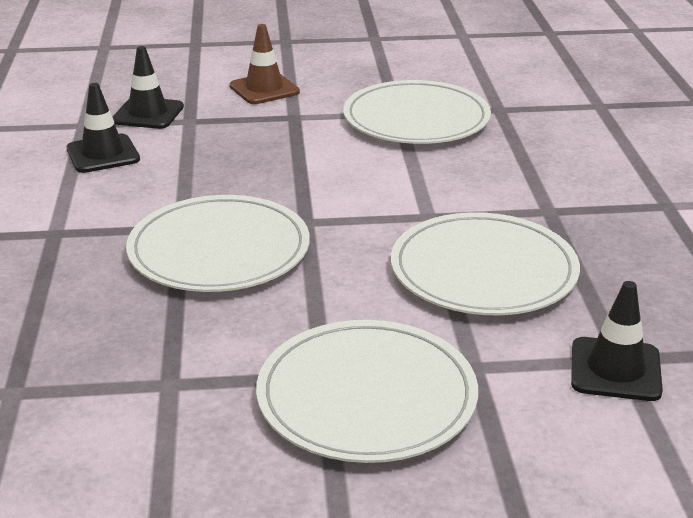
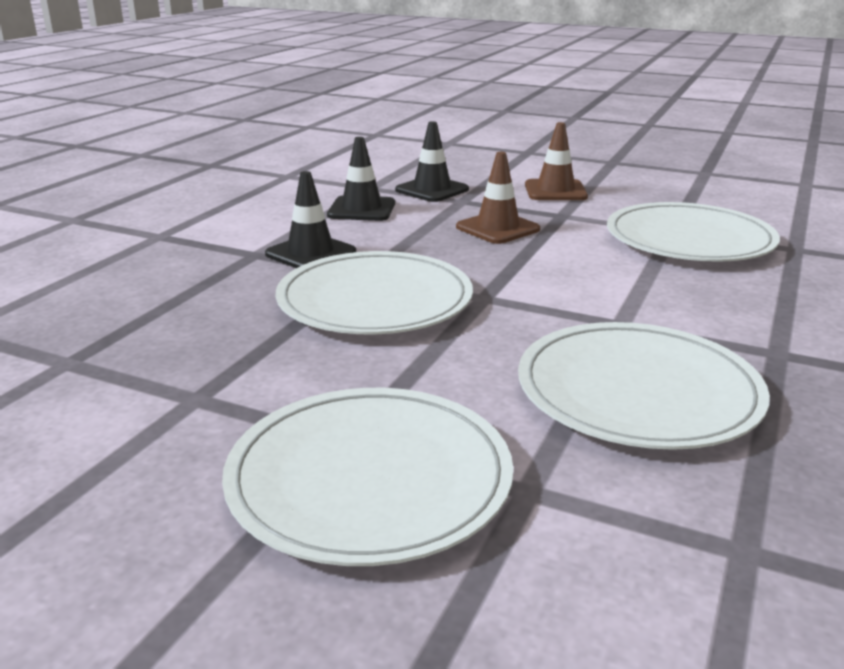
camera: 30 degrees right, 5 degrees down
(252, 146) = (497, 228): none -> brown traffic cone
(615, 370) = (724, 562): black traffic cone -> black traffic cone (310, 253)

